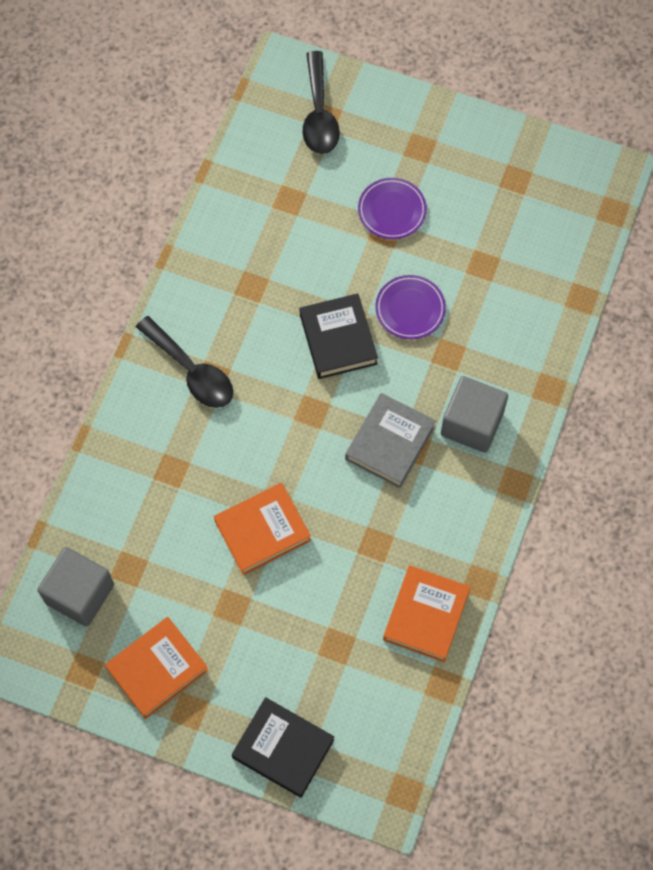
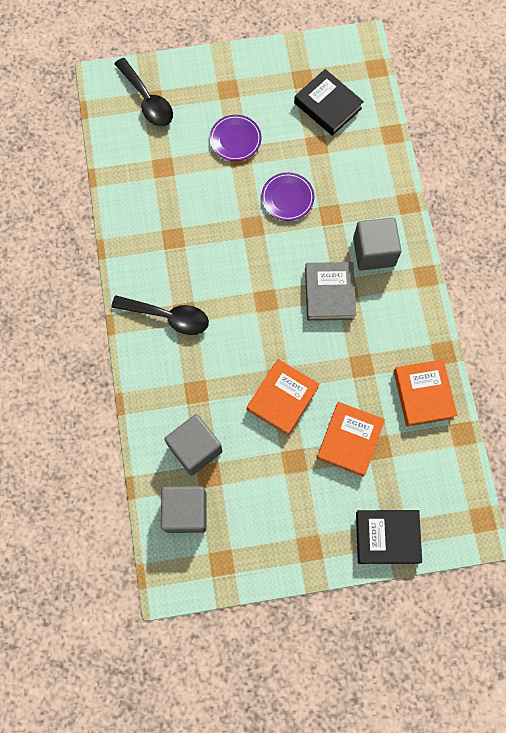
camera: 30 degrees left, 5 degrees up
(132, 531) = (195, 448): none -> grey cube
(157, 669) = (270, 533): orange book -> orange book (350, 440)
(338, 339) = (253, 243): black book -> black book (328, 105)

